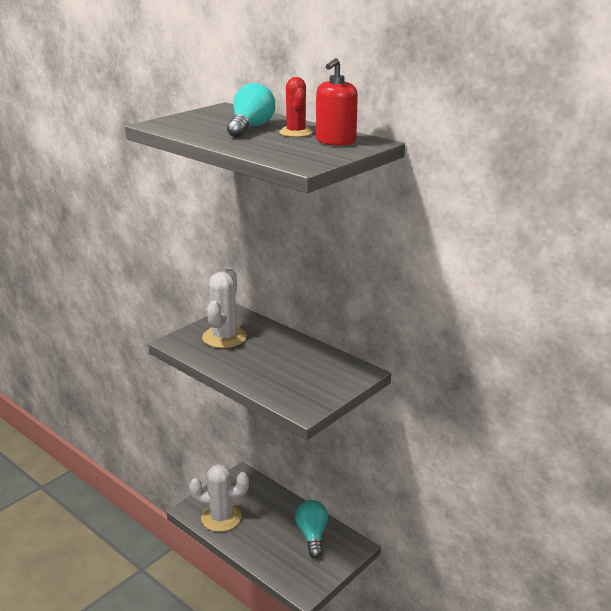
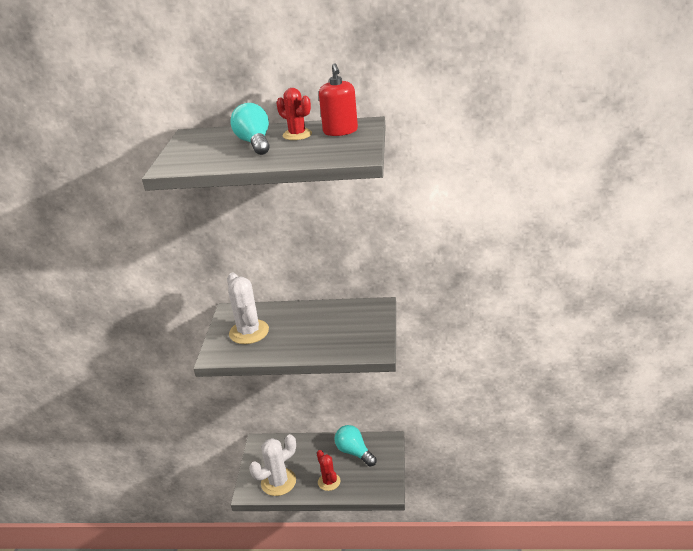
camera: 35 degrees left, 5 degrees up
(261, 546) = (329, 482): none -> red cactus

